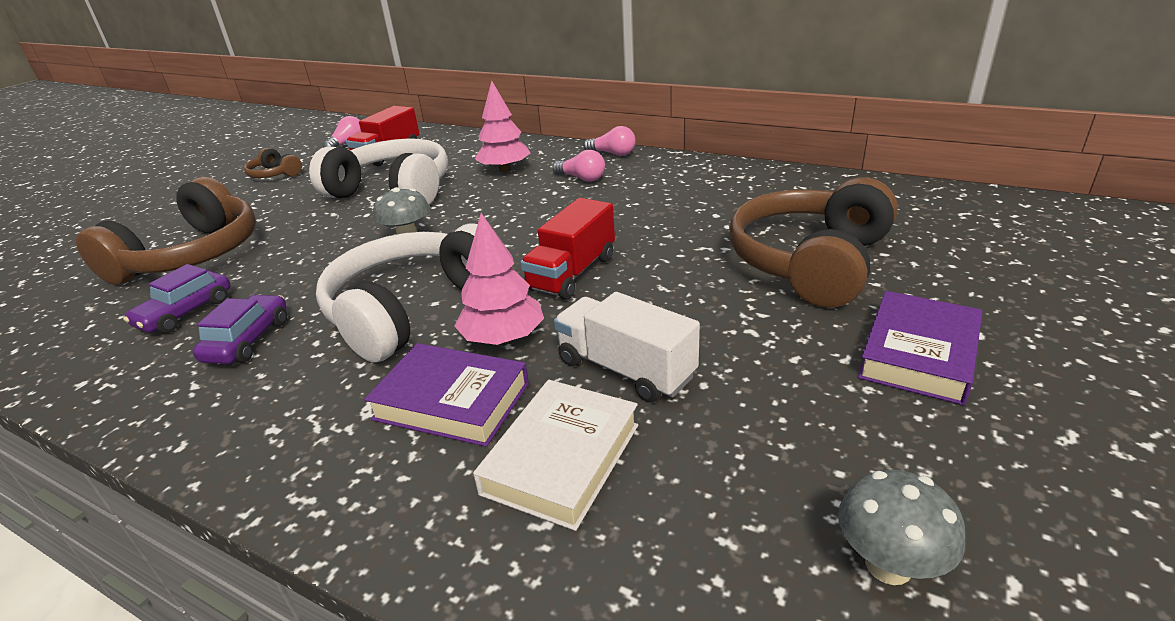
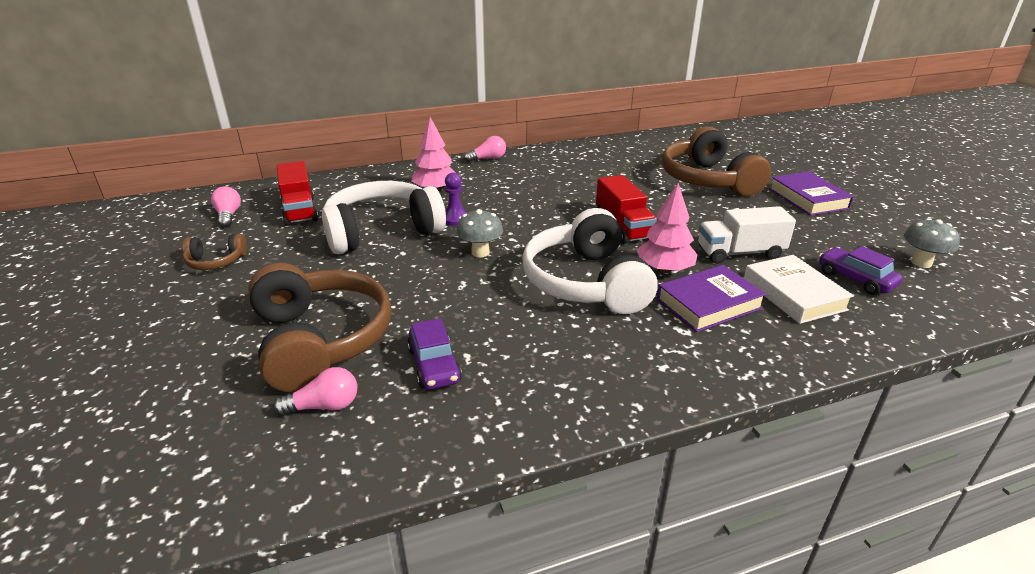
camera: 50 degrees left, 0 degrees up
(248, 340) = (530, 349): purple car -> purple car (855, 279)
(459, 201) = (455, 219): none -> purple pawn
(582, 178) = (504, 179): pink light bulb -> pink light bulb (324, 406)

